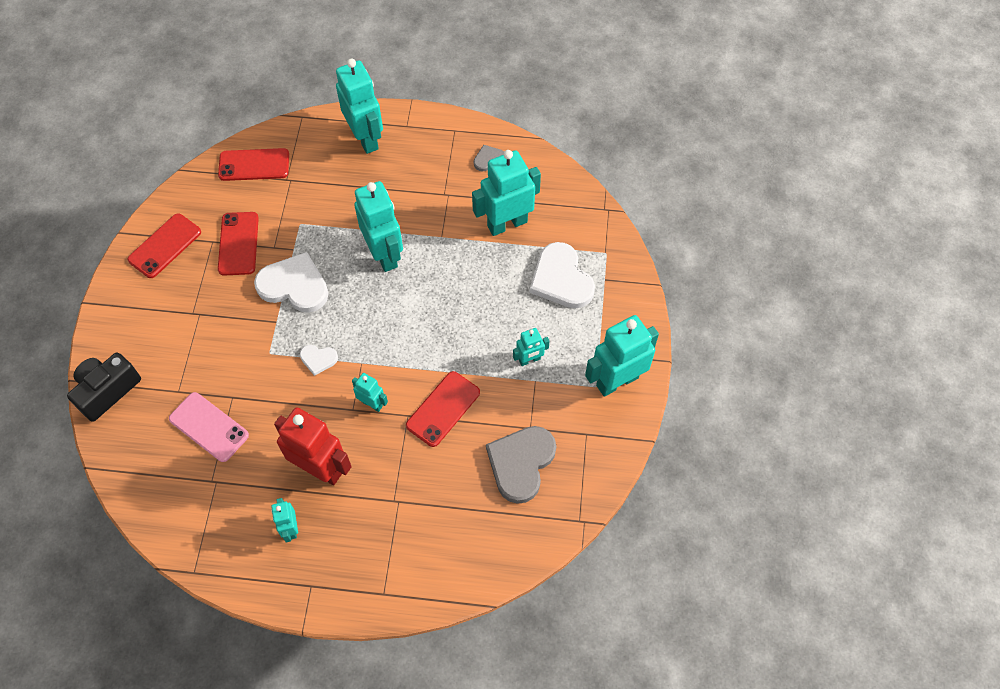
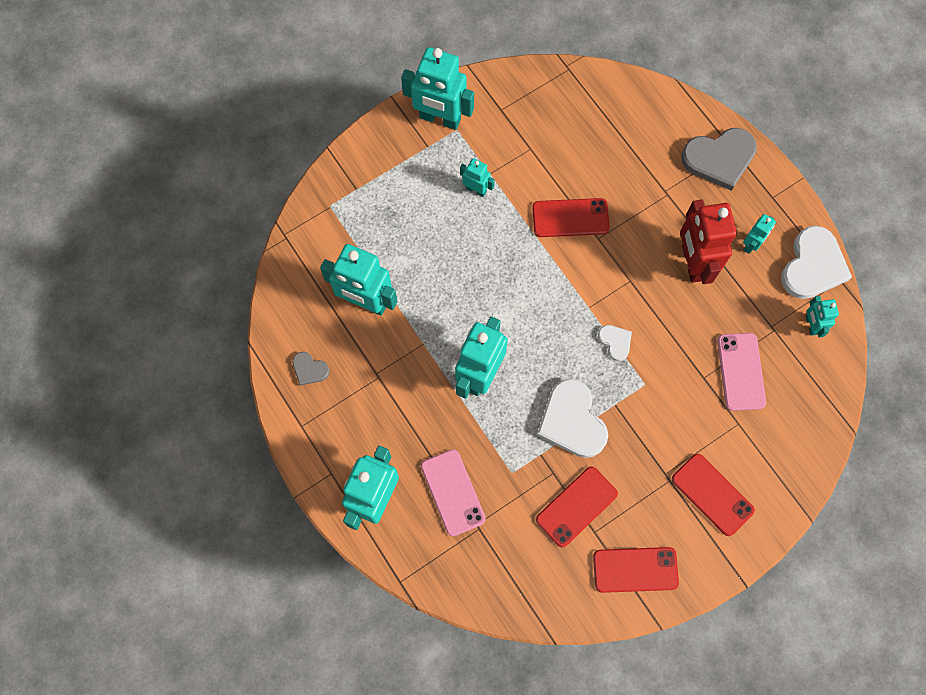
camera: 130 degrees left, 10 degrees up
(107, 391) = (790, 479): black camera -> none
(254, 165) = (489, 574): red phone -> red phone (712, 494)
(324, 181) = (453, 492): none -> pink phone
(372, 404) = (613, 270): turquoise robot -> turquoise robot (811, 325)
(521, 463) = (562, 134): grey heart -> grey heart (719, 158)
(561, 279) = (383, 220): white heart -> white heart (813, 266)

